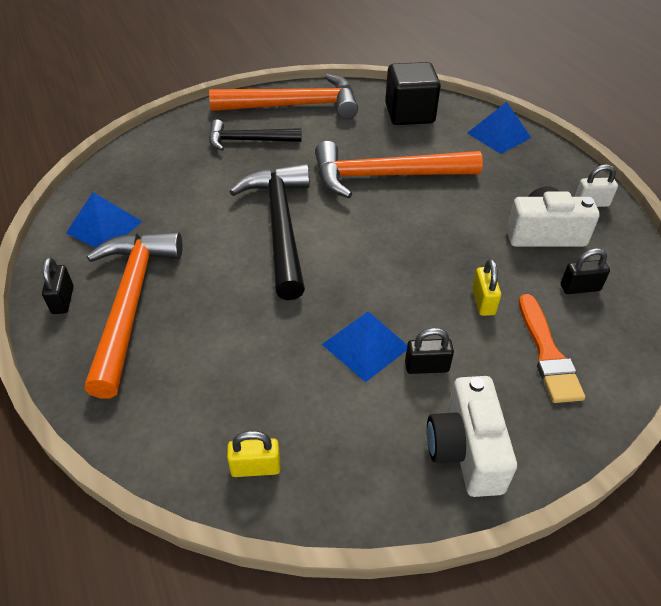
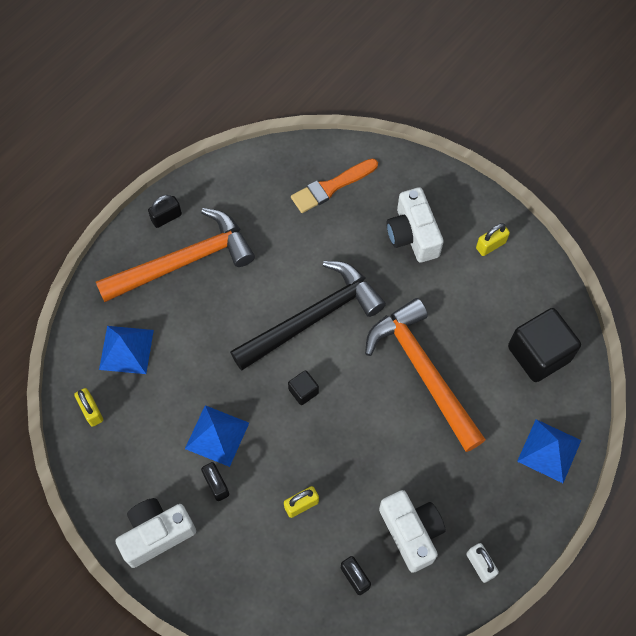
camera: 65 degrees right, 20 degrees up
(104, 227) = (248, 195): blue pyramid -> blue pyramid (126, 349)
(248, 140) = (412, 235): black hammer -> white camera
(294, 106) = (490, 245): orange hammer -> yellow padlock
(355, 259) = (303, 391): none -> black cube
(547, 353) = (268, 567): orange brush -> orange brush (331, 187)

